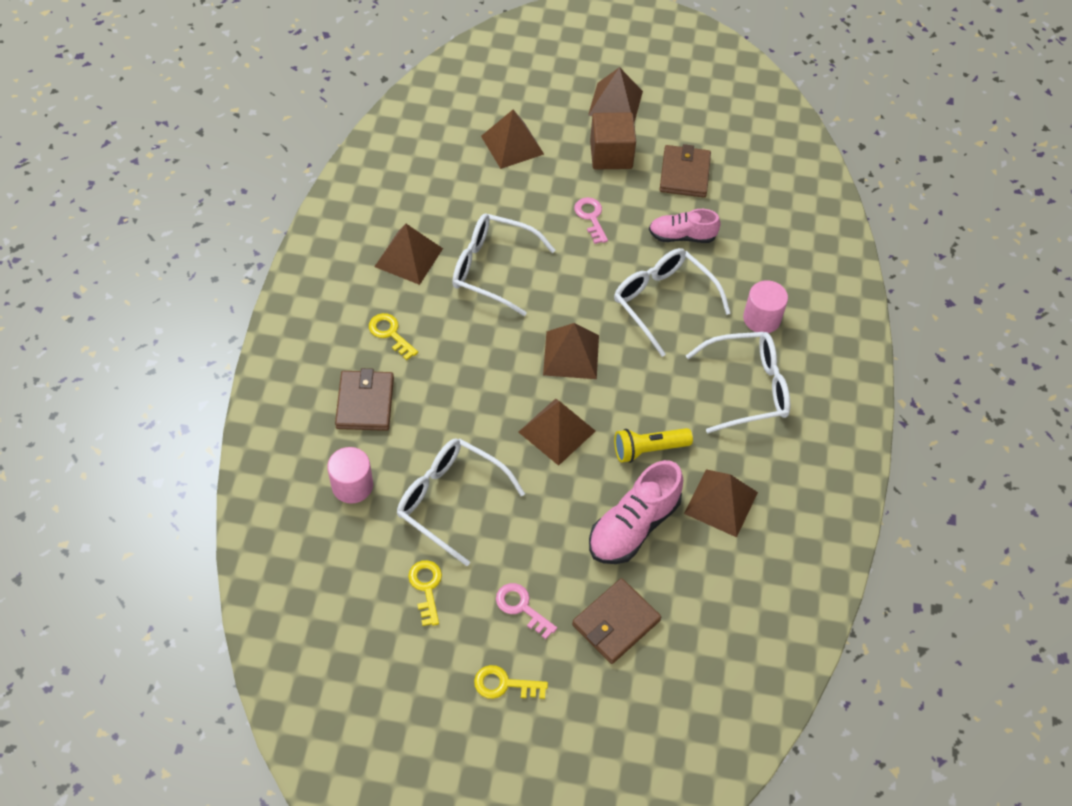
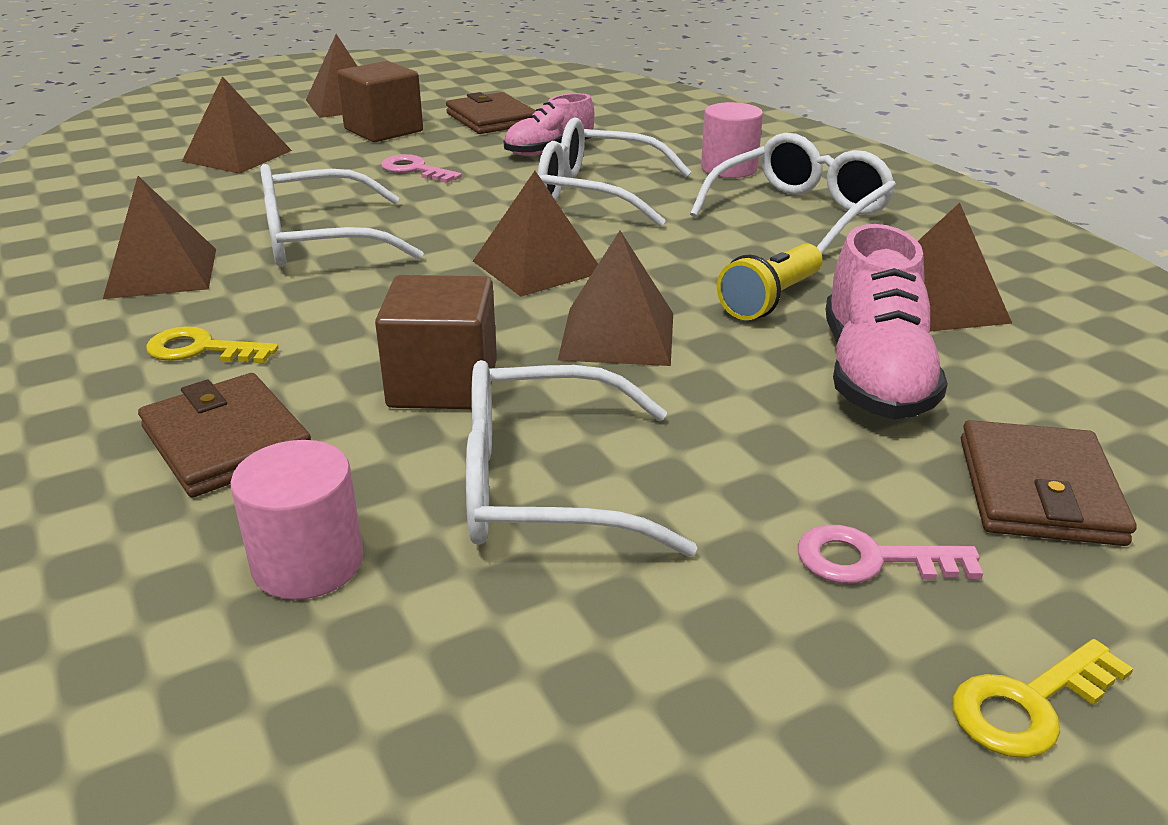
camera: 35 degrees left, 25 degrees down
(426, 587) = (656, 638): yellow key -> none
(462, 418) = (443, 384): none -> brown cube

